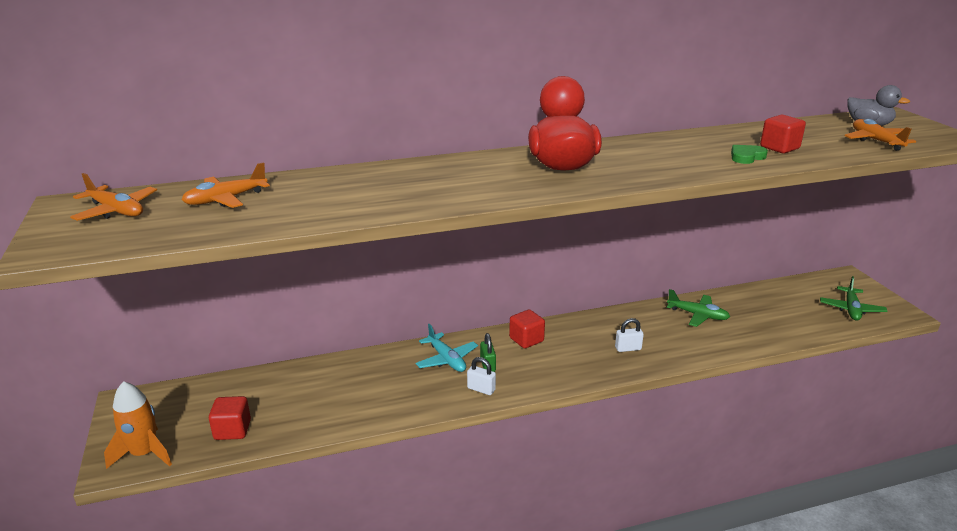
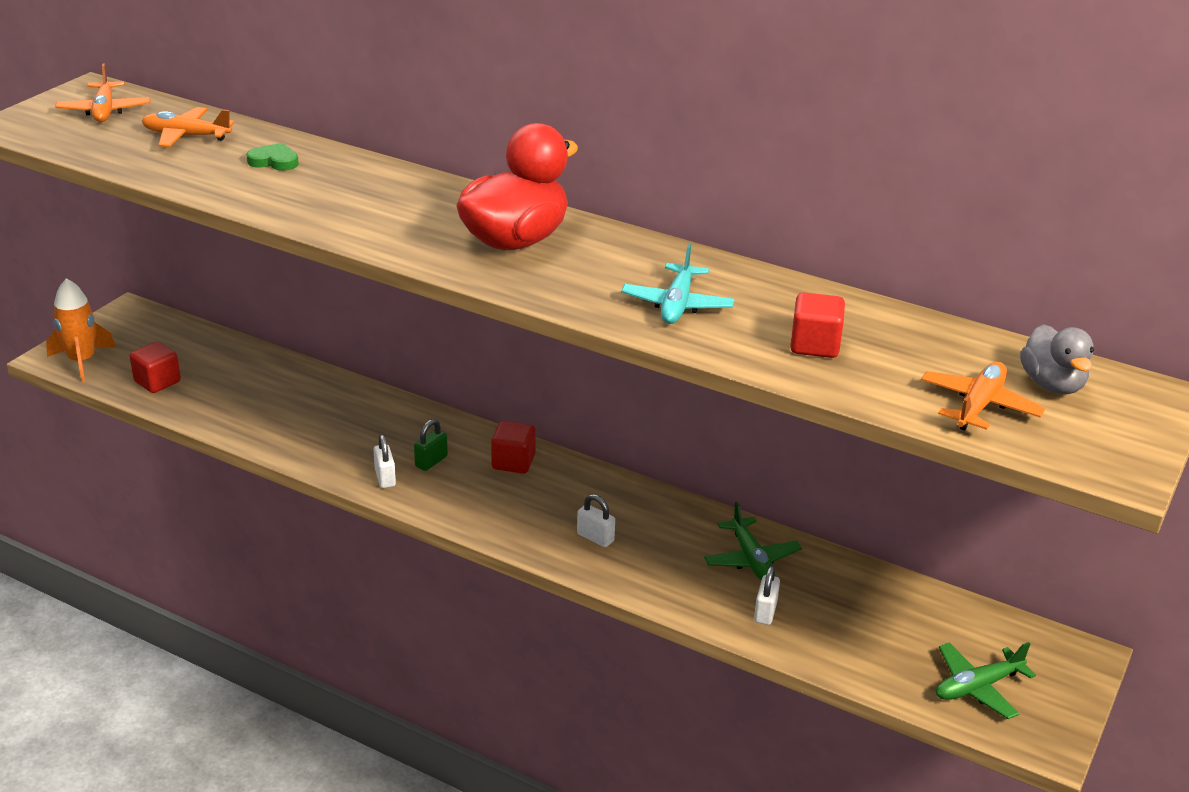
camera: 45 degrees right, 5 degrees up
(446, 359) = (407, 432): turquoise plane -> turquoise plane (677, 305)
(744, 332) = (765, 612): none -> white padlock
(746, 157) = (737, 333): green heart -> green heart (274, 161)

